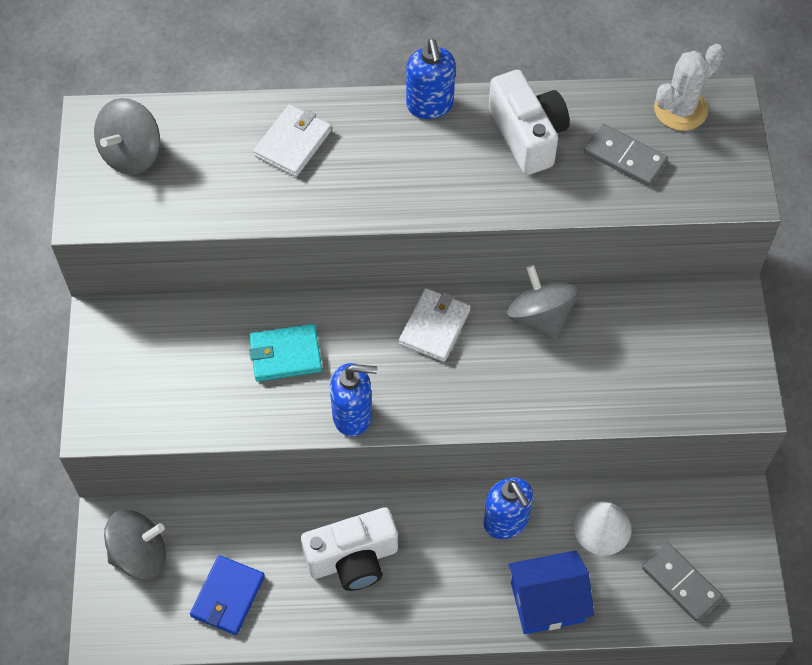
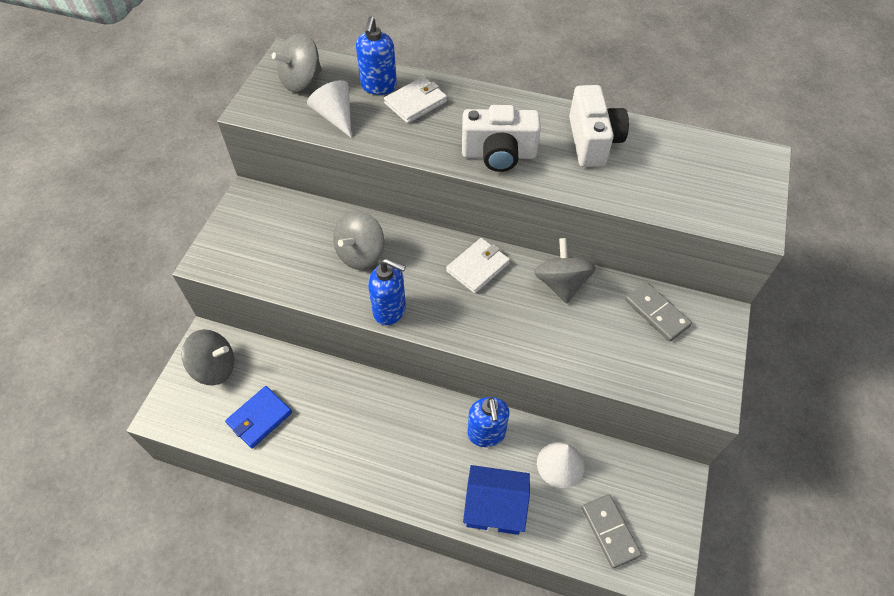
camera: 20 degrees right, 5 degrees down
(201, 194) = (335, 116): none -> white cone
(285, 355) = (361, 254): turquoise wallet -> grey spinning top
(353, 559) = (360, 422): white camera -> white camera (499, 155)
(430, 105) = (526, 104): blue soap dispenser -> blue soap dispenser (378, 86)
(625, 157) = (665, 175): grey domino -> grey domino (657, 313)
(680, 109) = (722, 155): white cactus -> none

